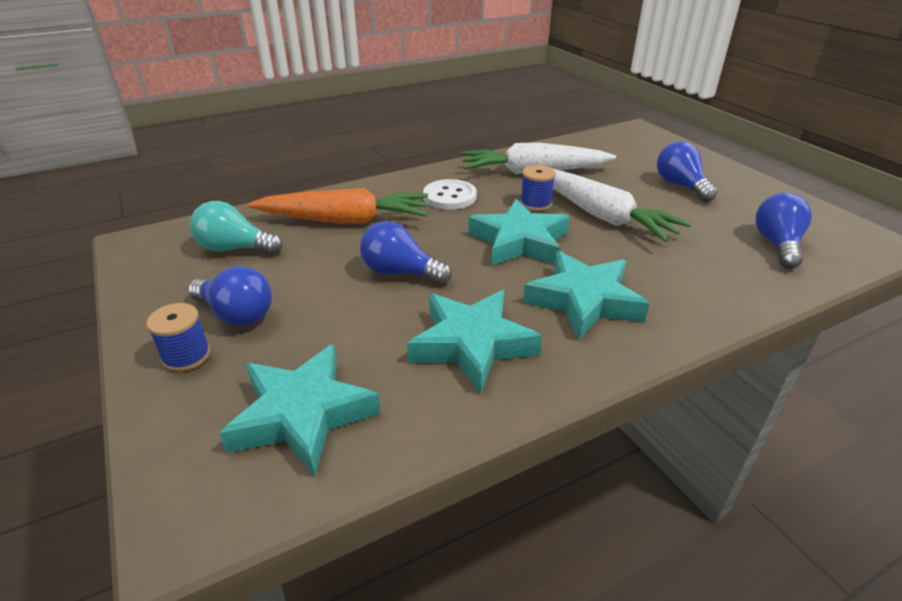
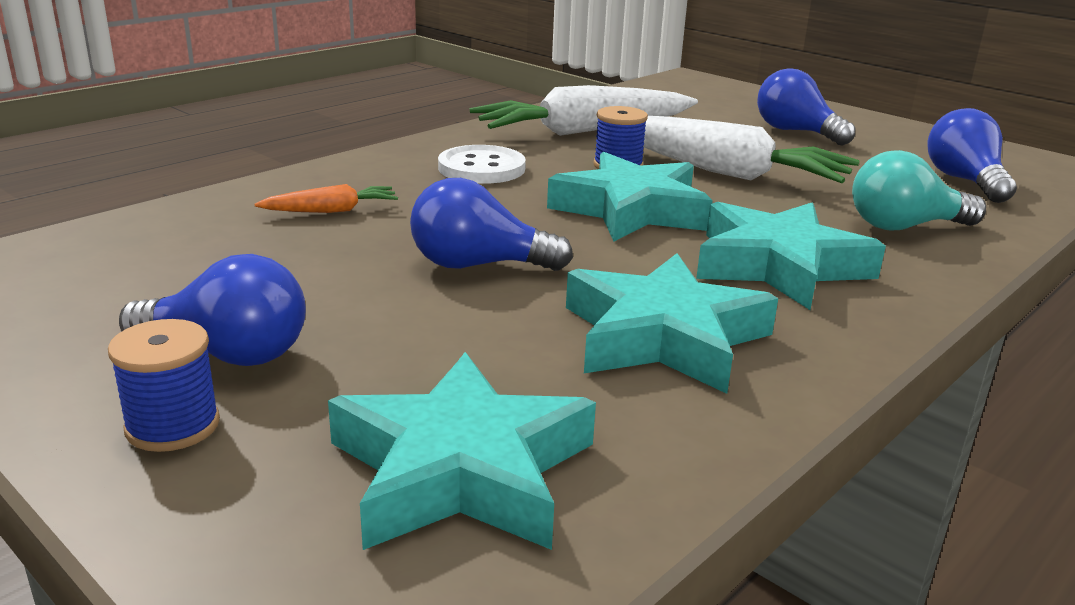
camera: 20 degrees left, 10 degrees down
(234, 248) = (154, 266): turquoise light bulb -> turquoise light bulb (904, 226)
(345, 220) = (332, 211): orange carrot -> orange carrot, size x0.45

